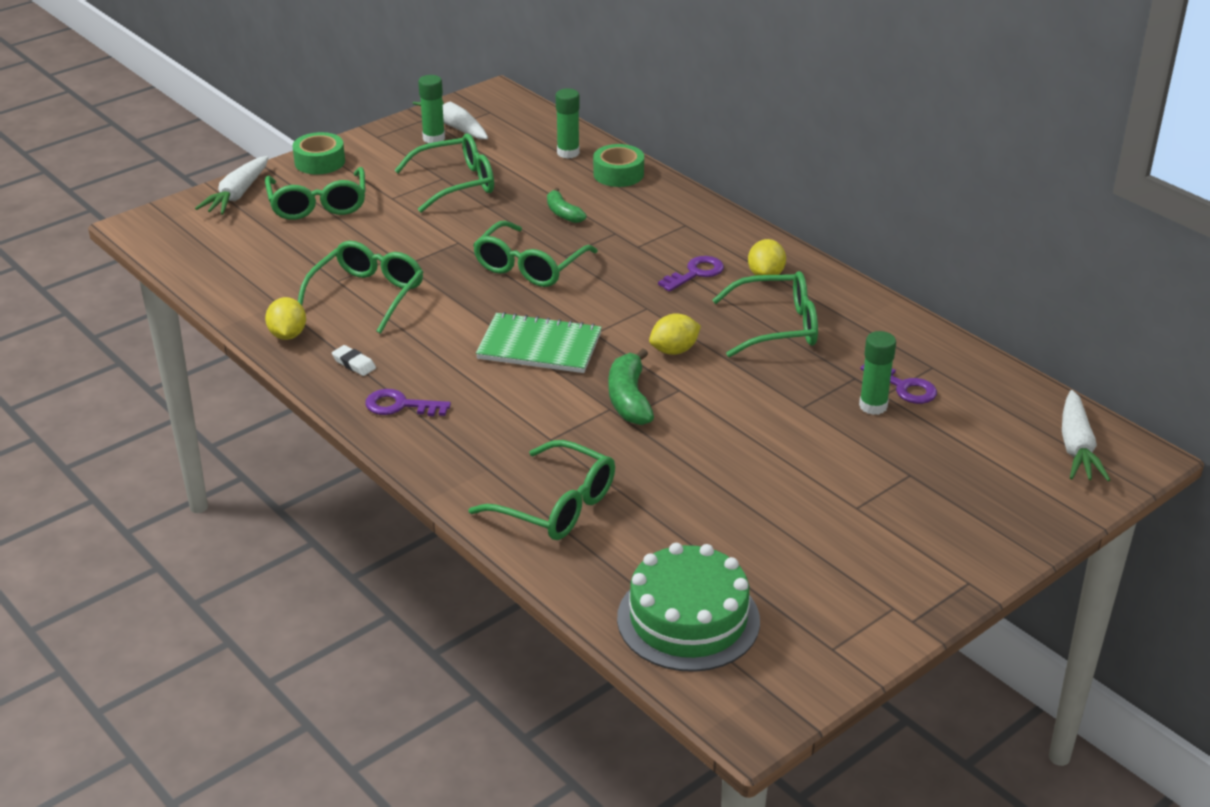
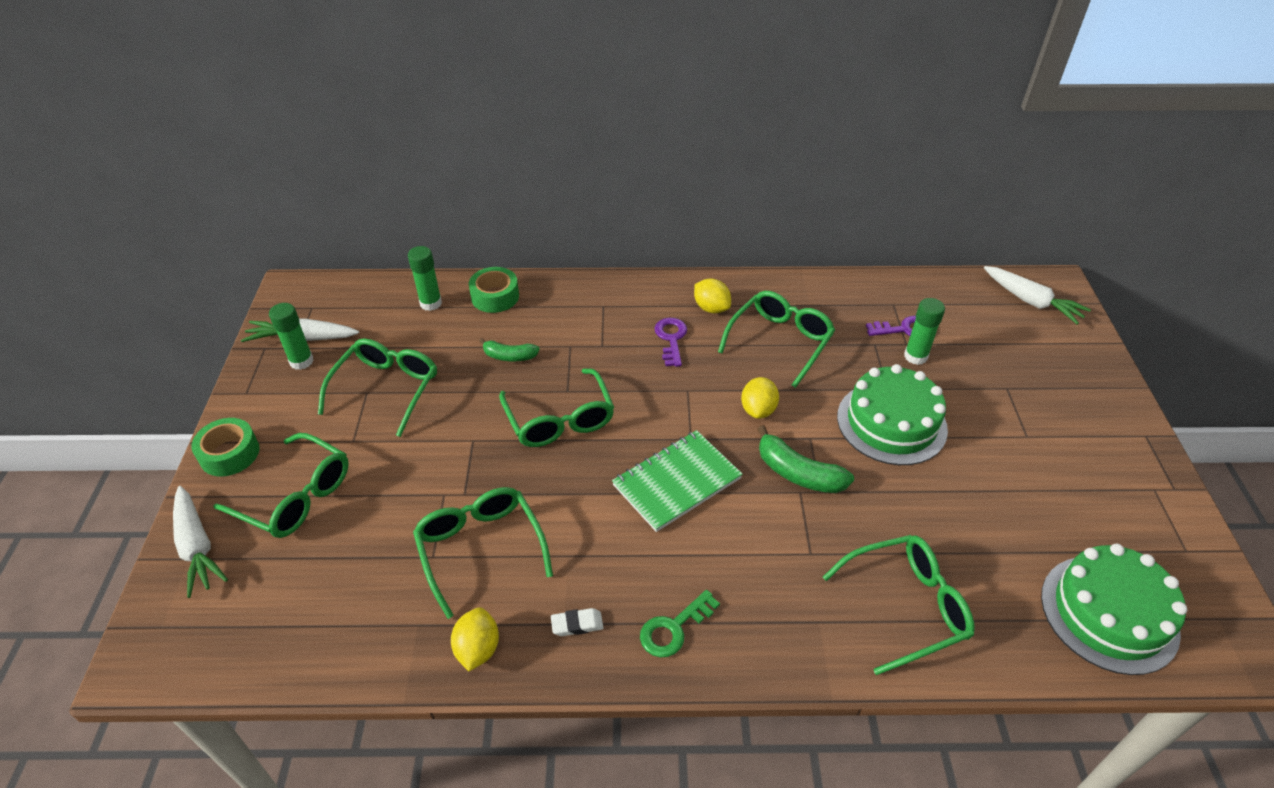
camera: 50 degrees left, 10 degrees up
(288, 335) = (477, 649): yellow lemon -> yellow lemon turned 60 degrees clockwise
(400, 405) = (673, 628): purple key -> green key
(760, 424) = (891, 423): none -> green cake

